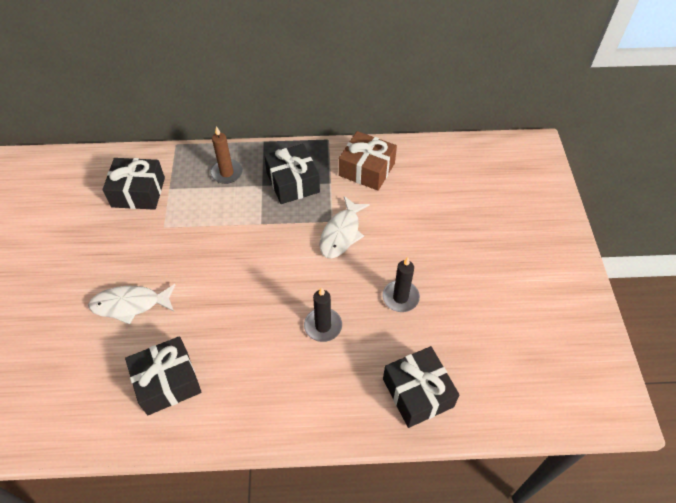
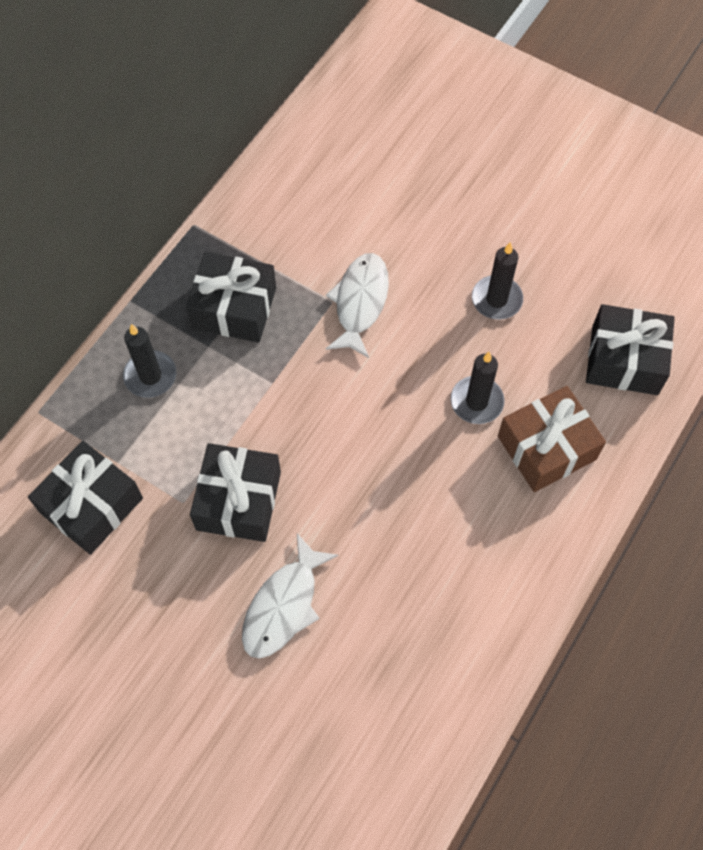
camera: 55 degrees left, 10 degrees up
(167, 381) = (433, 614): black gift -> black gift (238, 500)
(227, 173) = (150, 376): brown candle -> black candle
(341, 233) = (360, 303): white fish -> white fish turned 135 degrees counterclockwise
(367, 169) = (282, 214): brown gift -> brown gift (546, 447)

